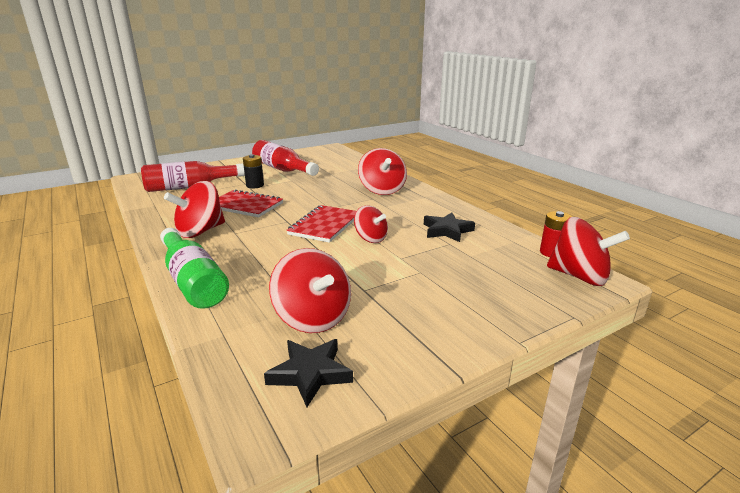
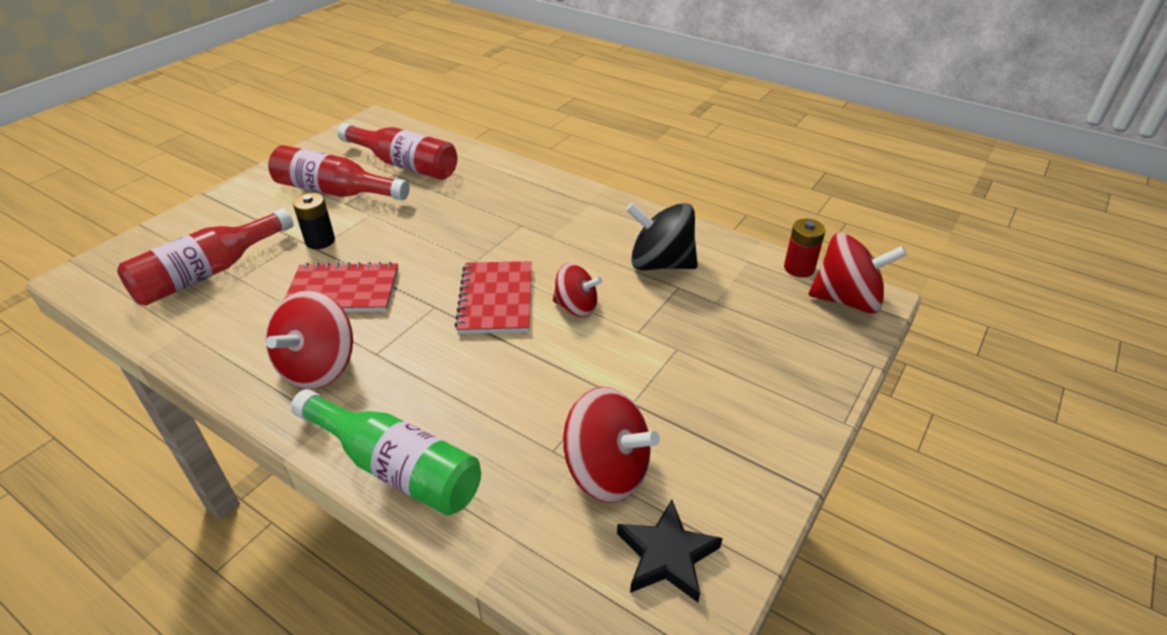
camera: 25 degrees left, 15 degrees up
(330, 165) = (404, 165): none -> red bottle
(382, 190) = (523, 203): red spinning top -> none
(447, 230) = (660, 263): black star -> black spinning top

